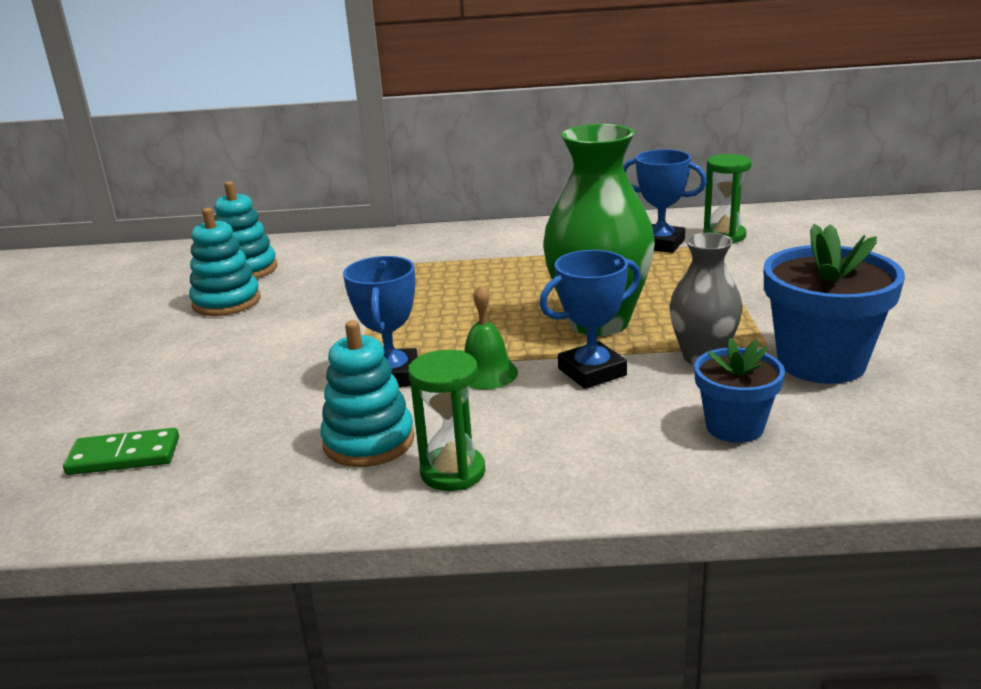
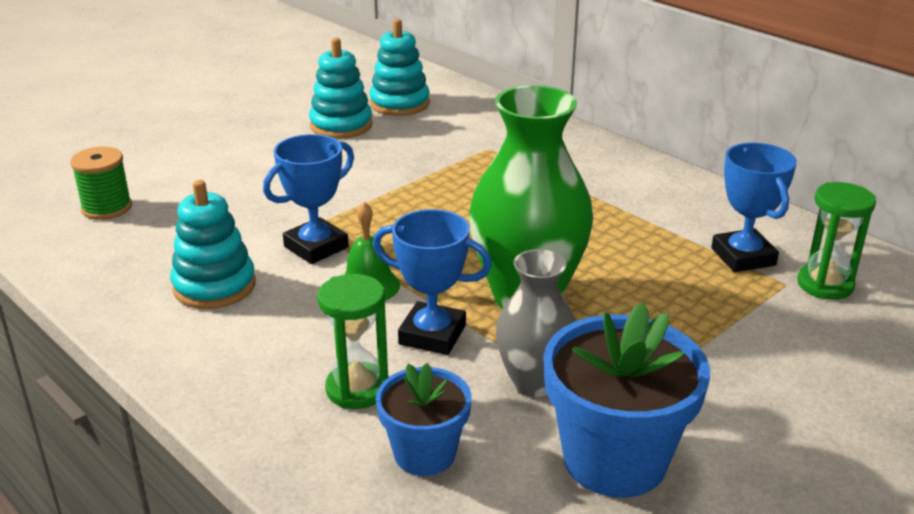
camera: 45 degrees right, 5 degrees up
(124, 456) = (107, 208): green domino -> green spool
(453, 472) = (209, 342): green hourglass -> green hourglass (357, 389)

